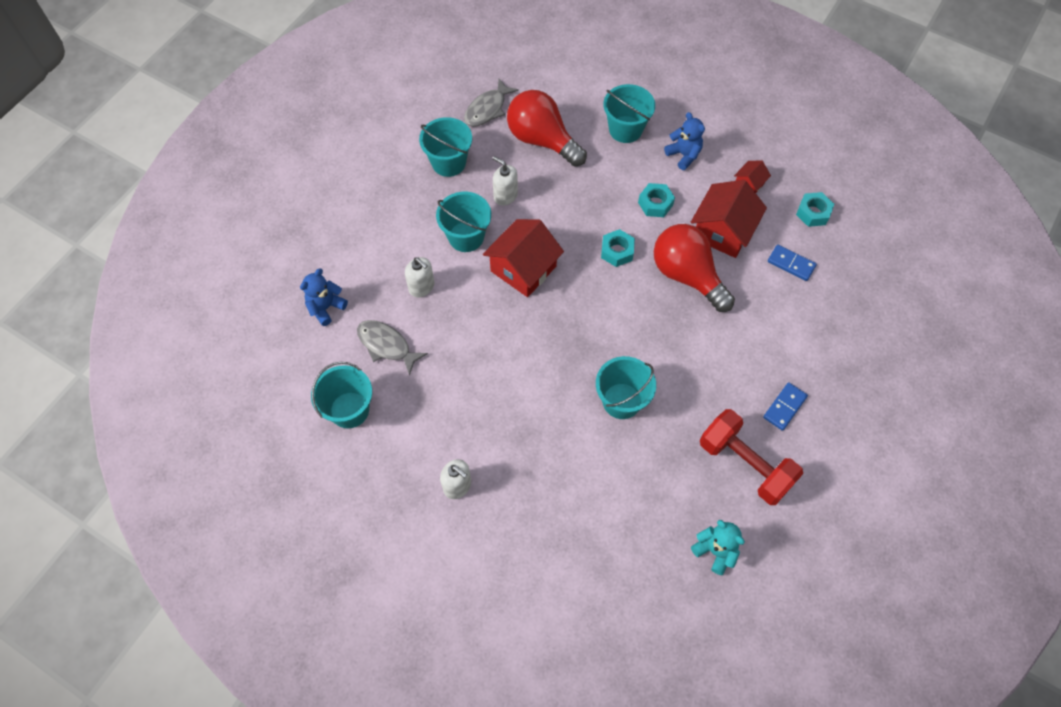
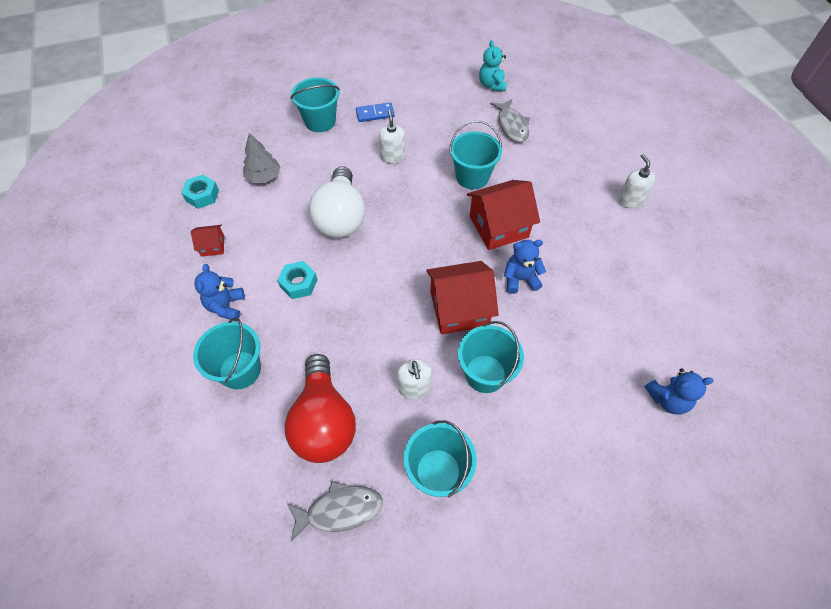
camera: 140 degrees left, 5 degrees down
(349, 410) = (688, 297): turquoise bucket -> turquoise bucket (320, 121)
(386, 345) = (626, 326): grey fish -> grey fish (512, 126)
(422, 287) = (561, 355): white soap dispenser -> white soap dispenser (392, 156)
(497, 326) = (520, 279): none -> blue teddy bear
(617, 251) = (371, 269): turquoise nut -> none
(687, 275) = (341, 217): red light bulb -> white light bulb
(723, 231) = (278, 227): red house -> red house (498, 226)
(745, 464) = (431, 105): red dumbbell -> none
(791, 264) = (264, 177): blue domino -> grey tree

